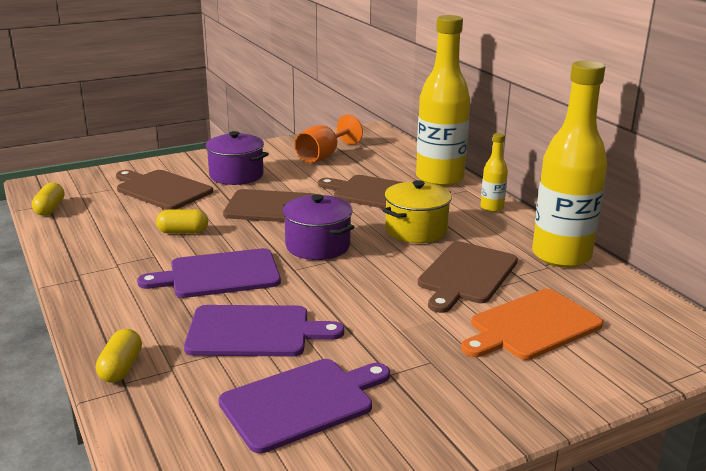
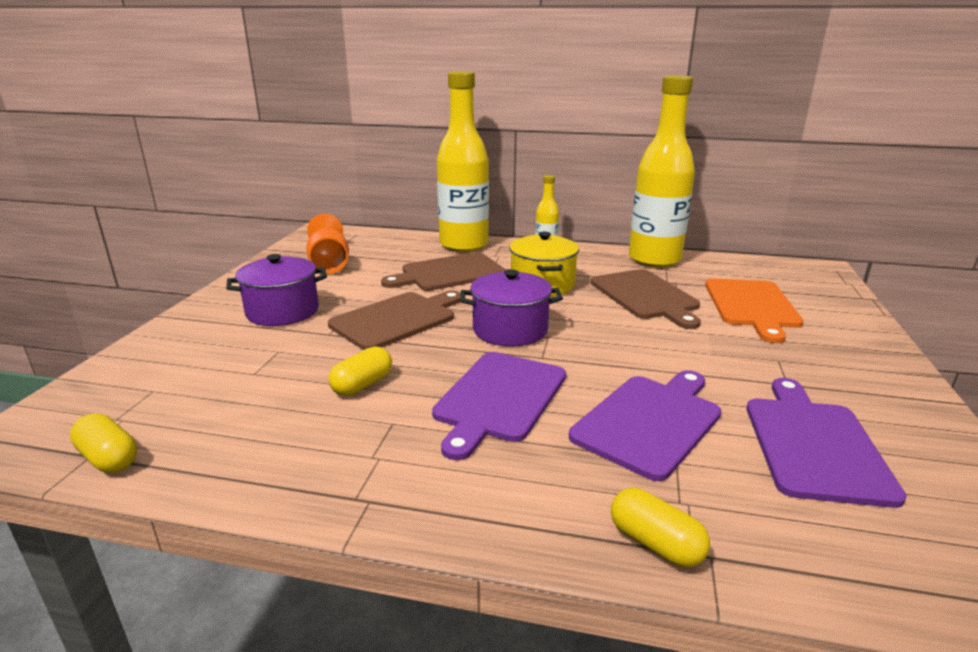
camera: 50 degrees left, 0 degrees up
(161, 189) = (227, 361): brown cutting board -> none

